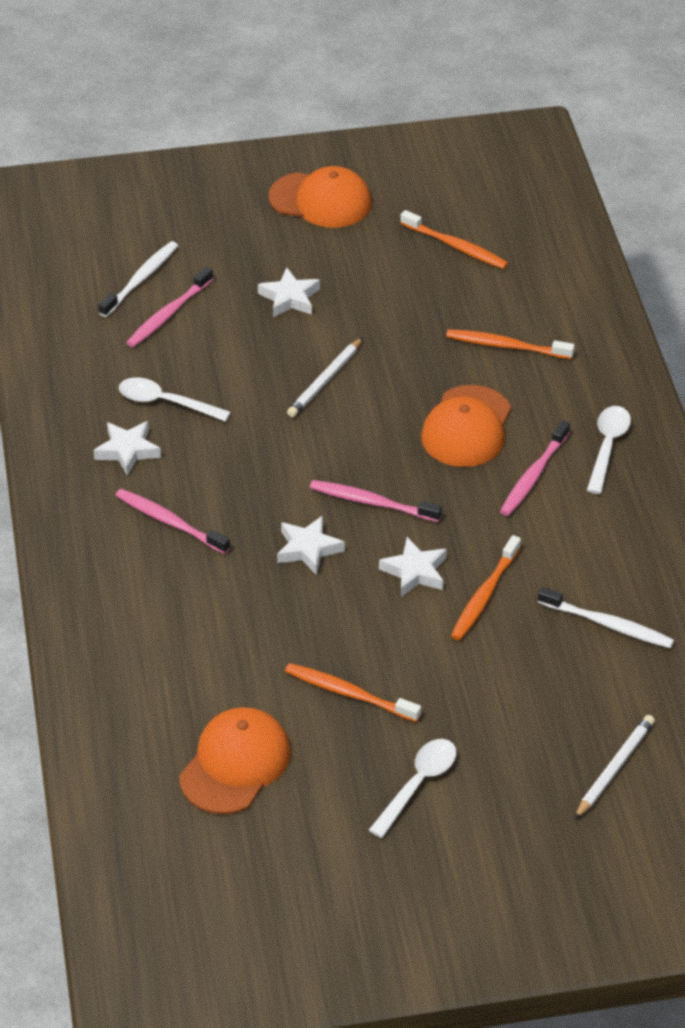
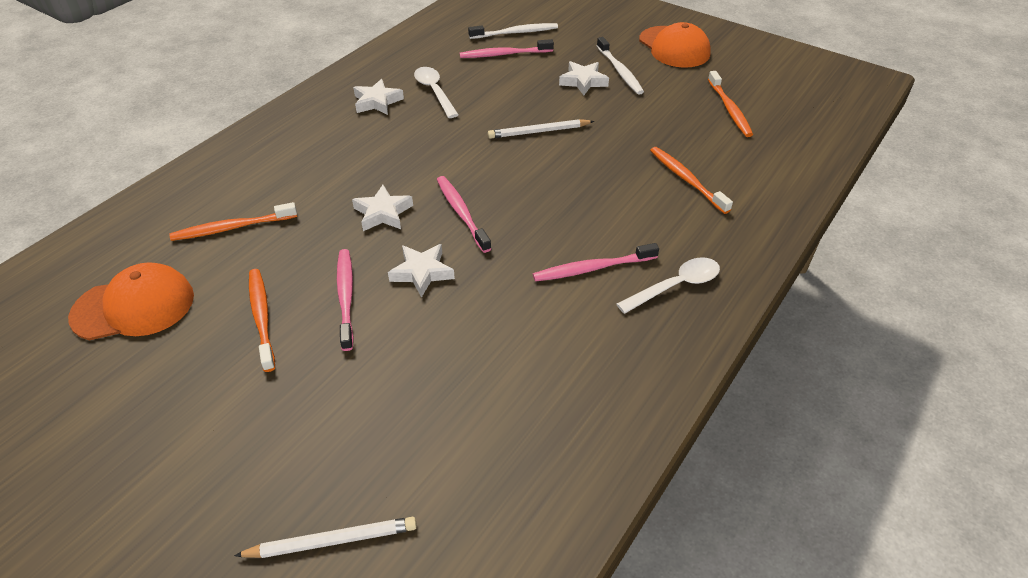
camera: 45 degrees right, 0 degrees up
(169, 522) = (337, 148): pink toothbrush -> pink toothbrush (346, 297)
(418, 784) = (195, 418): white spoon -> none
(466, 427) = (589, 209): orange cap -> none
(484, 595) = (441, 322): orange toothbrush -> orange toothbrush (232, 228)
(608, 625) = (497, 415): white toothbrush -> white toothbrush (620, 71)

